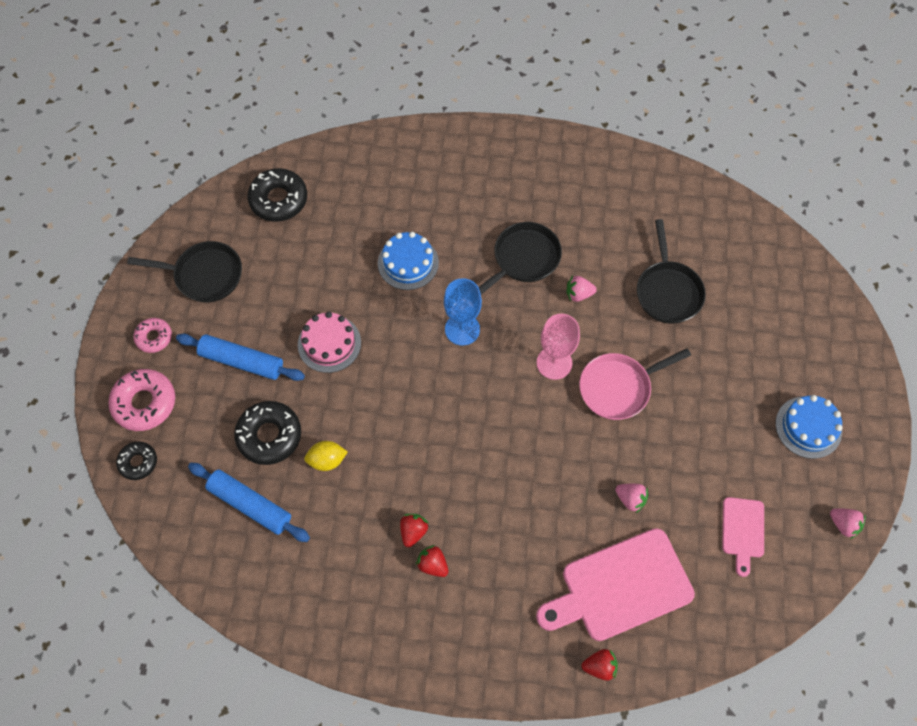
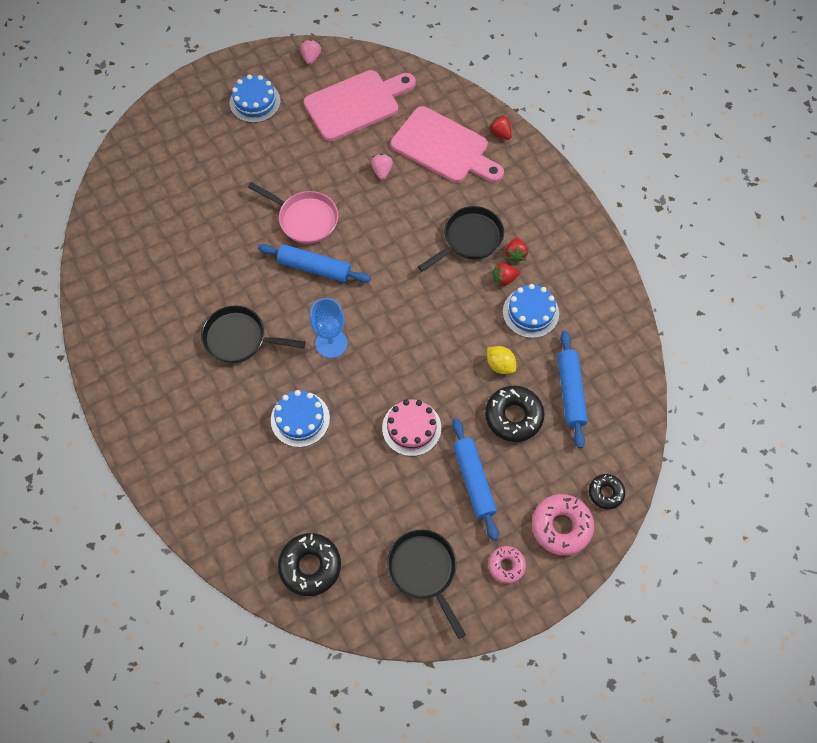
camera: 125 degrees left, 0 degrees up
(357, 530) = (530, 312): none -> blue cake
(554, 363) = (314, 268): pink goblet -> blue rolling pin
(578, 294) = (245, 284): pink strawberry -> none
(668, 291) = (202, 229): black pan -> black pan (470, 239)
(742, 531) = (356, 104): pink cutting board -> pink cutting board, size x1.94

